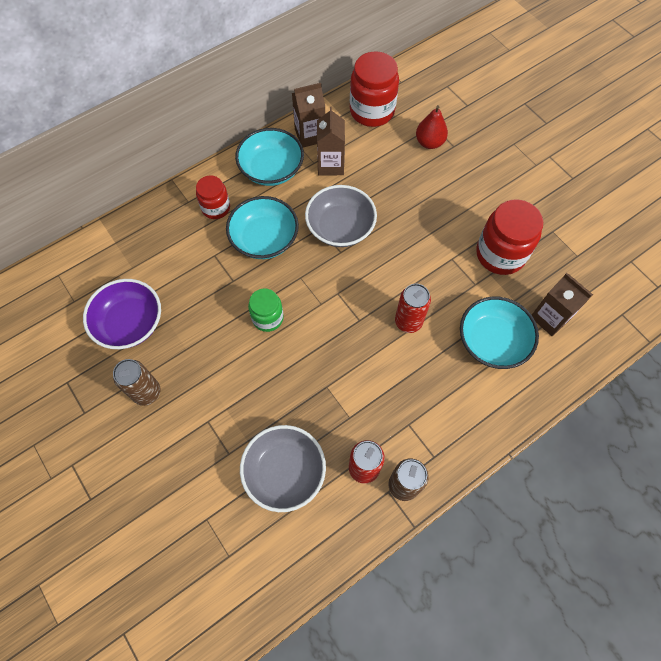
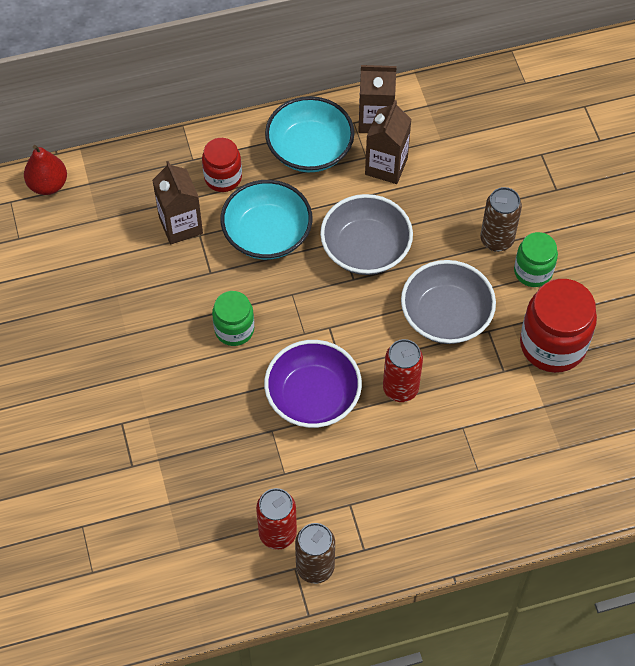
camera: 20 degrees right, 5 degrees down
(130, 323) = (73, 284): purple bowl -> purple bowl (313, 397)
(147, 392) = (65, 369): brown can -> brown can (496, 240)
(284, 472) = (187, 507): grey bowl -> grey bowl (446, 316)
(372, 111) = (469, 111): red jar -> none
(429, 142) = (526, 175): red pear -> red pear (48, 185)
(463, 207) = (533, 271): none -> green jar
(492, 341) = (493, 445): turquoise bowl -> none
(550, 318) = (578, 441): brown carton -> brown carton (181, 225)

